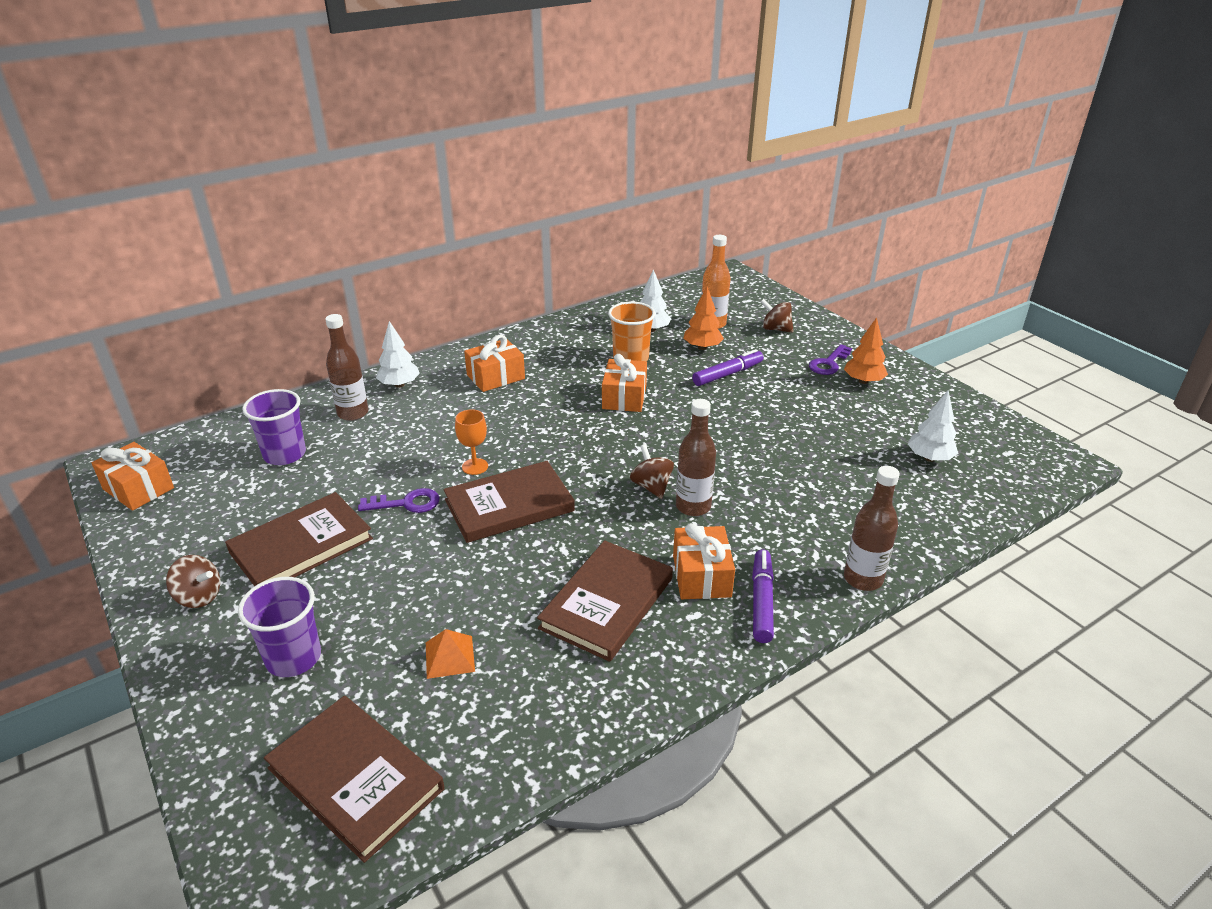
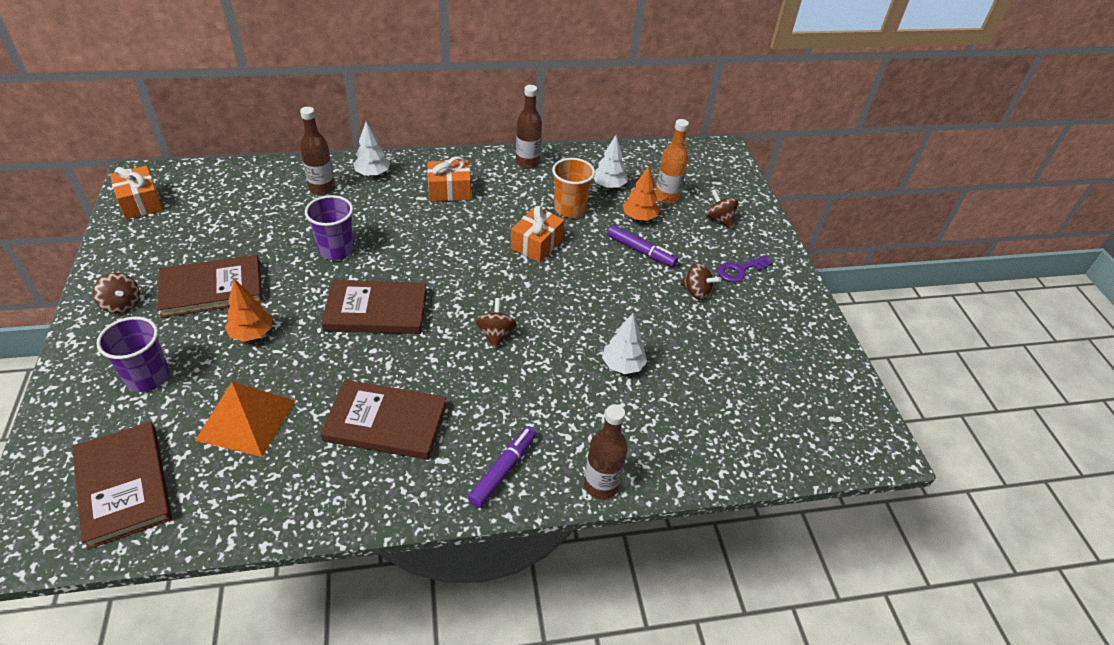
camera: 20 degrees right, 10 degrees up
(285, 454) = (252, 208): purple cup -> purple cup (336, 250)
(406, 503) = (305, 281): purple key -> none
(449, 656) = (246, 420): orange pyramid -> orange pyramid, size x1.89
(475, 466) = (376, 267): orange goblet -> none
(607, 603) = (386, 423): brown book -> brown book turned 45 degrees clockwise
(693, 506) = (514, 365): brown bottle -> brown bottle (527, 163)
(701, 576) = (474, 429): orange gift -> none
(727, 374) = (640, 251): purple marker -> purple marker turned 45 degrees clockwise
(806, 392) = (696, 292): none -> brown spinning top
(863, 381) = (757, 299): orange tree -> orange tree (252, 334)
(929, 458) = (754, 396): white tree -> white tree (622, 365)

